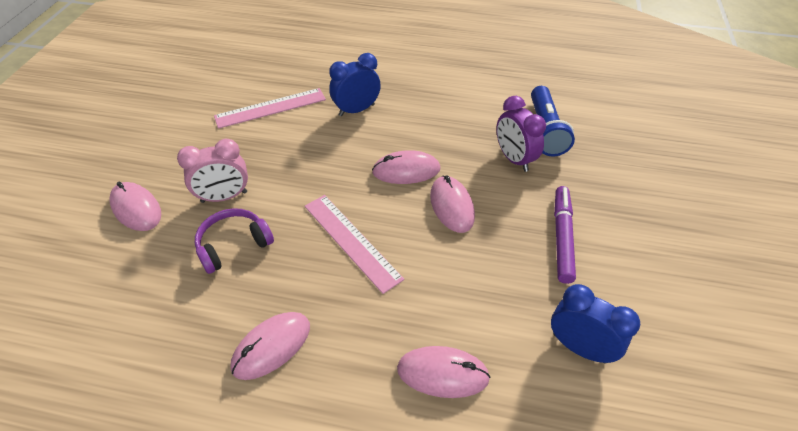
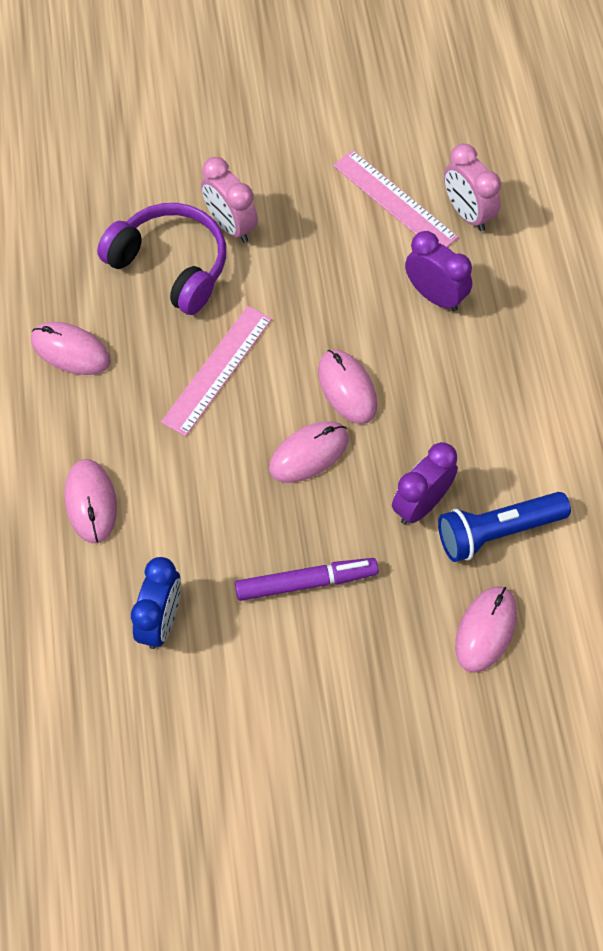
camera: 70 degrees right, 15 degrees up
(136, 209) = (183, 157): pink mouse -> pink mouse (485, 630)
(233, 245) = (171, 265): purple headphones -> purple headphones, size x1.51
(304, 80) = (467, 213): none -> pink clock
(356, 110) = (435, 296): blue clock -> purple clock

